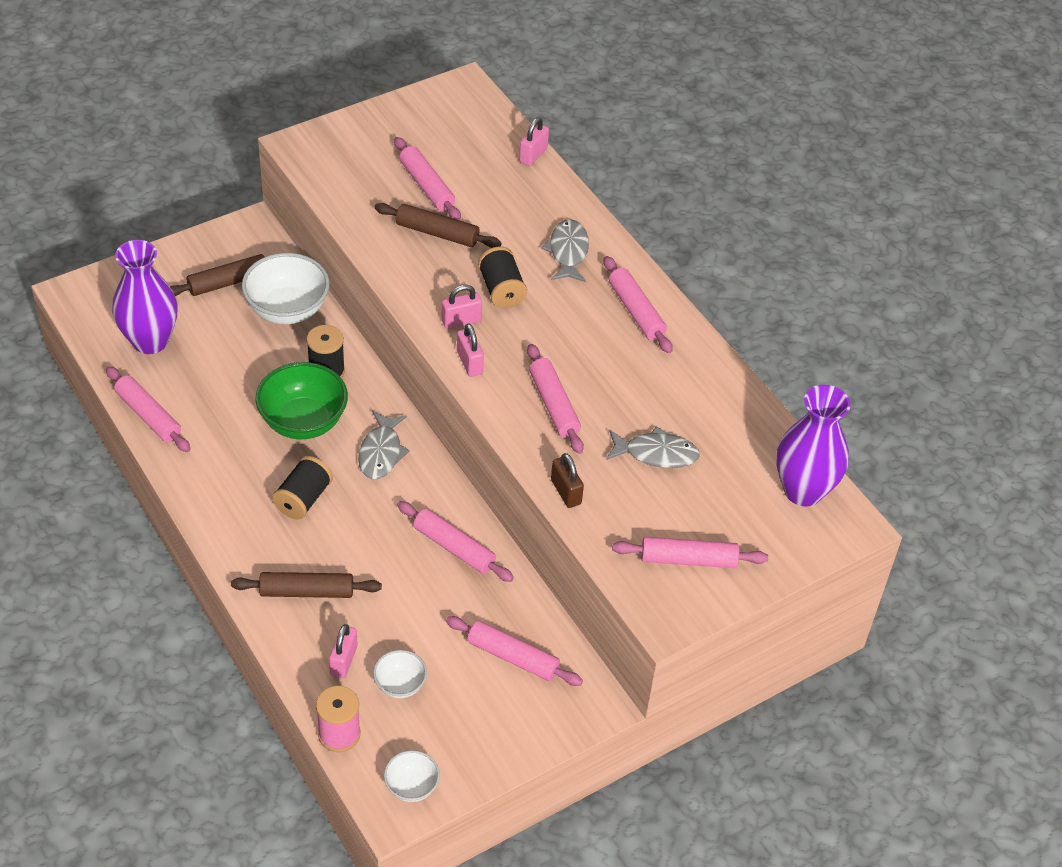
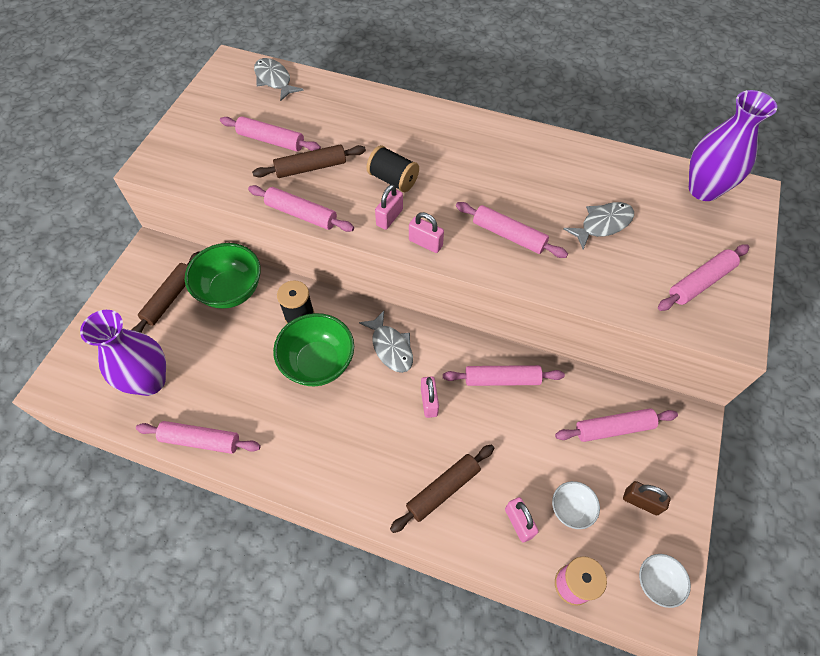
camera: 35 degrees left, 10 degrees up
(287, 310) = (231, 290): white bowl -> green bowl
(303, 499) = (373, 420): black spool -> none
(533, 155) = (320, 81): pink padlock -> pink padlock (429, 402)
(566, 492) = (582, 291): brown padlock -> brown padlock (641, 502)
(568, 252) = (407, 129): grey fish -> grey fish (274, 80)
(636, 311) = (488, 141): pink rolling pin -> pink rolling pin (301, 214)

